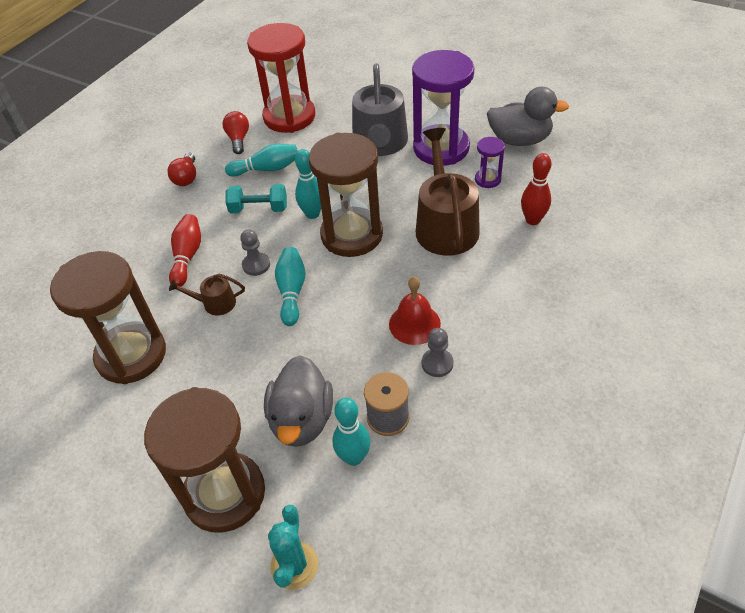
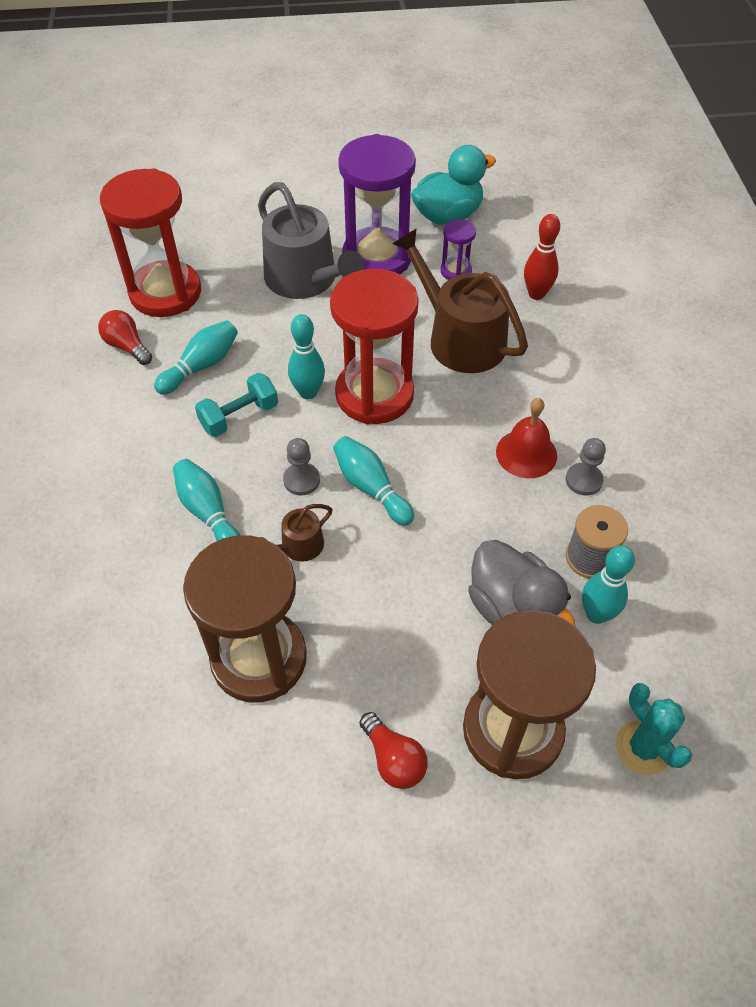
camera: 40 degrees left, 5 degrees up
(186, 177) = (107, 422): red light bulb -> red light bulb (393, 759)
(187, 256) = (208, 513): red bowling pin -> turquoise bowling pin
(352, 235) = (374, 395): brown hourglass -> red hourglass
(519, 140) = (448, 216): grey duck -> turquoise duck

